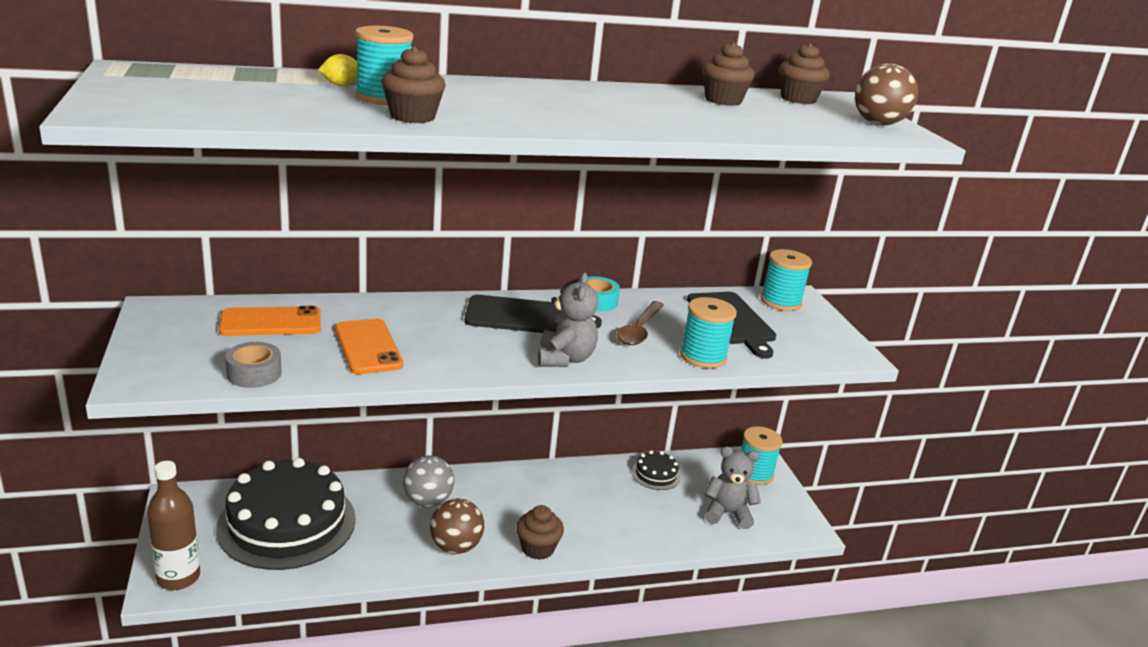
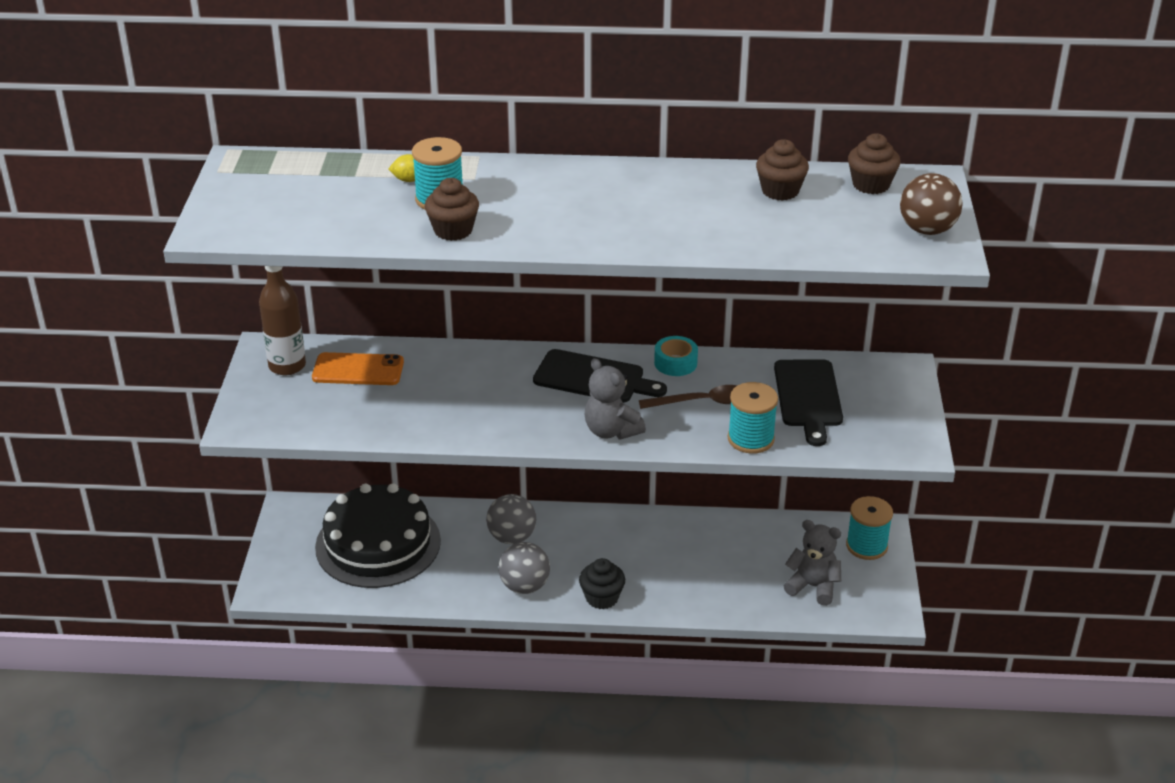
camera: 20 degrees right, 10 degrees up
(178, 578) = (278, 583): brown bottle -> brown bottle (287, 366)
(254, 373) = (332, 425): grey tape -> none
(368, 347) = (435, 404): orange phone -> none
(456, 546) = (524, 586): brown ball -> grey ball
(537, 548) = (602, 598): brown cupcake -> black cupcake
(565, 359) = (611, 431): grey teddy bear -> grey teddy bear turned 120 degrees clockwise
(639, 330) = (702, 402): brown spoon -> brown spoon turned 135 degrees counterclockwise
(656, 474) = (755, 535): black cake -> none
(780, 301) = (879, 375): turquoise spool -> none

